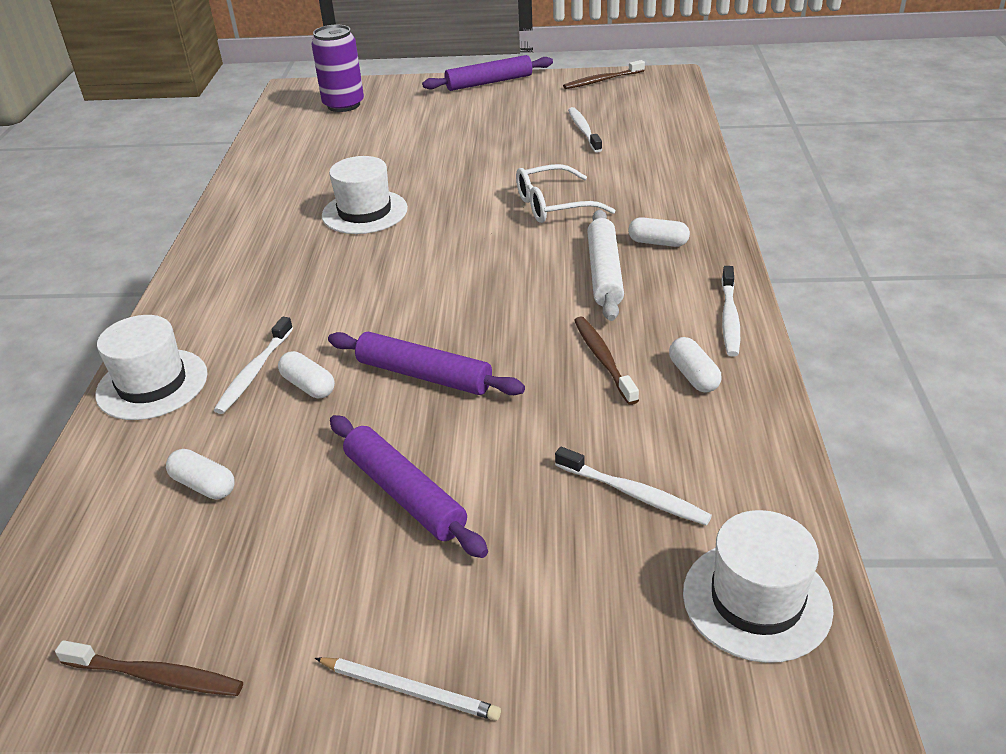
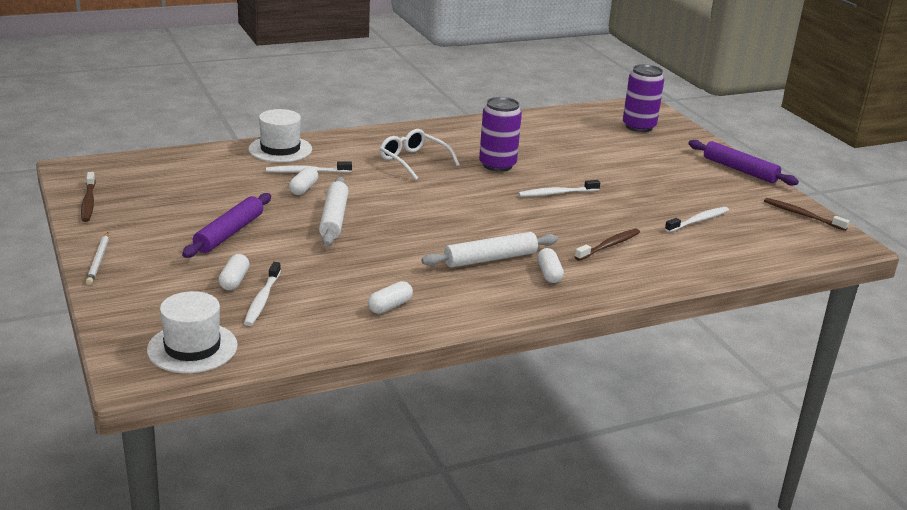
camera: 60 degrees right, 10 degrees down
(204, 485) = (210, 182): white capsule -> white capsule (234, 281)
(364, 212) = (497, 165): white hat -> purple can
(424, 375) = (334, 219): purple rolling pin -> white rolling pin
(553, 205) = (566, 227): white glasses -> white glasses (413, 161)
(603, 359) = (387, 272): brown toothbrush -> brown toothbrush (609, 245)
(729, 318) = (469, 313): white toothbrush -> white toothbrush (556, 193)

